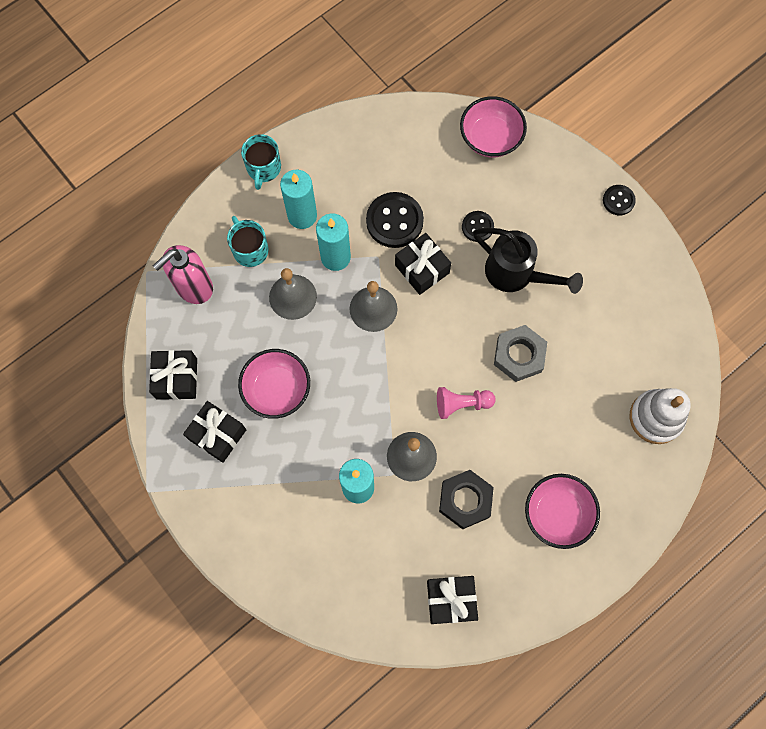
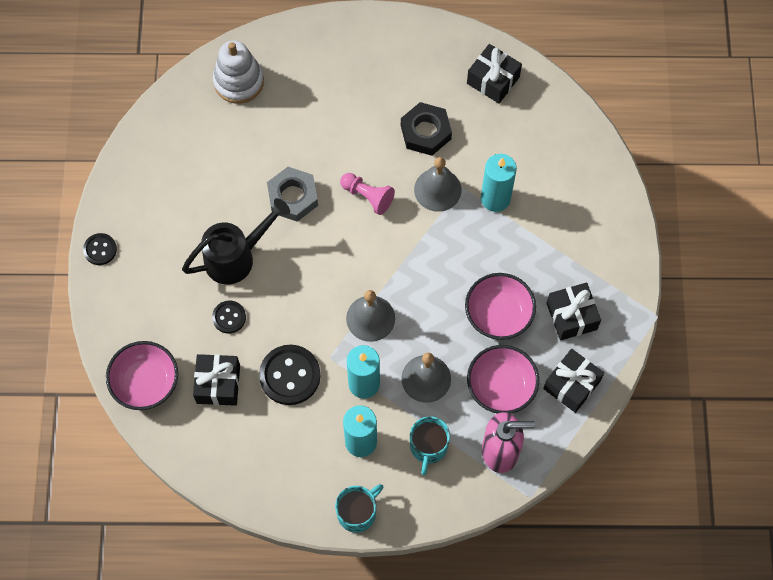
camera: 140 degrees left, 5 degrees down
(422, 269) = (304, 319): black gift -> black gift (218, 384)
(516, 274) = (236, 257): black watering can -> black watering can turned 75 degrees clockwise
(557, 514) = (369, 76): pink bowl -> pink bowl (501, 387)

